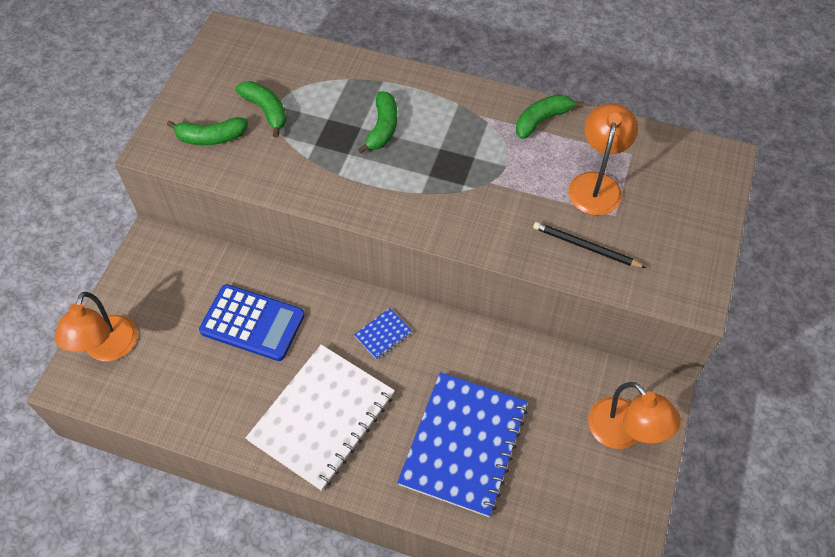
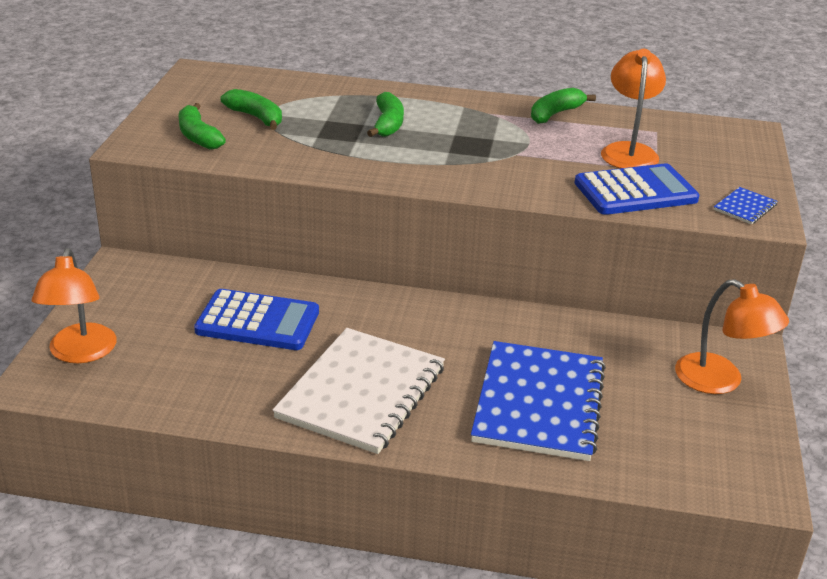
camera: 10 degrees left, 25 degrees down
(211, 137) = (198, 136): green banana -> green banana turned 75 degrees clockwise
(383, 334) = (416, 321): blue notebook -> blue notebook (745, 207)
(586, 247) = (635, 191): black pencil -> blue calculator

